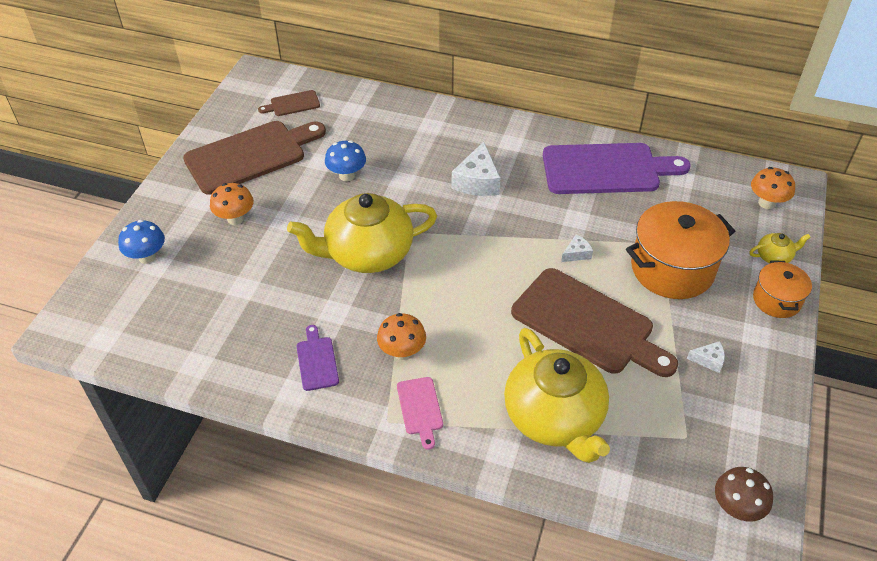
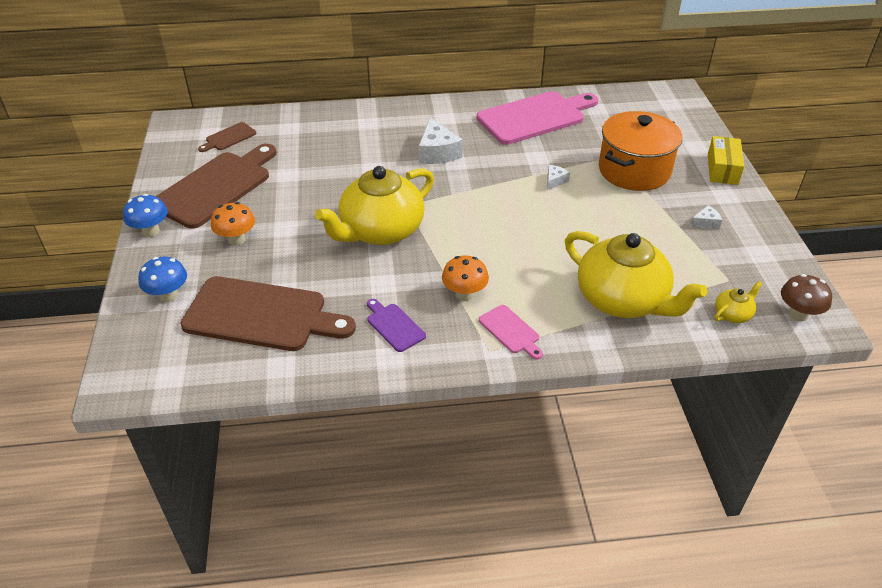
camera: 25 degrees left, 5 degrees down
(347, 175) = (319, 178): blue mushroom -> blue mushroom (151, 231)
(588, 324) = (599, 227): brown cutting board -> brown cutting board (261, 315)
(606, 169) = (535, 117): purple cutting board -> pink cutting board
(766, 203) = (668, 108): orange mushroom -> none
(774, 257) = (699, 142): yellow teapot -> yellow teapot (733, 314)
(776, 300) = (722, 169): orange pot -> yellow box

